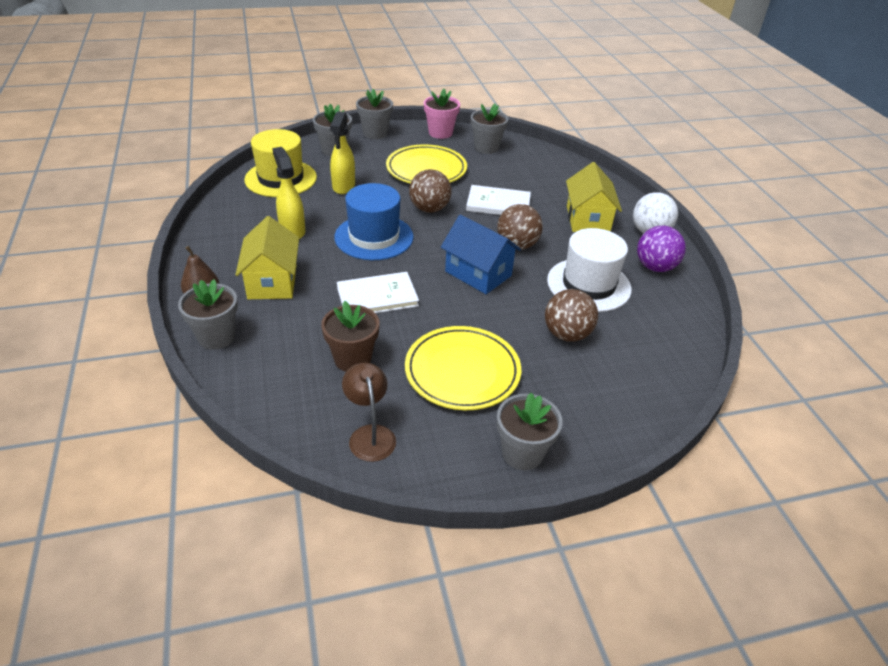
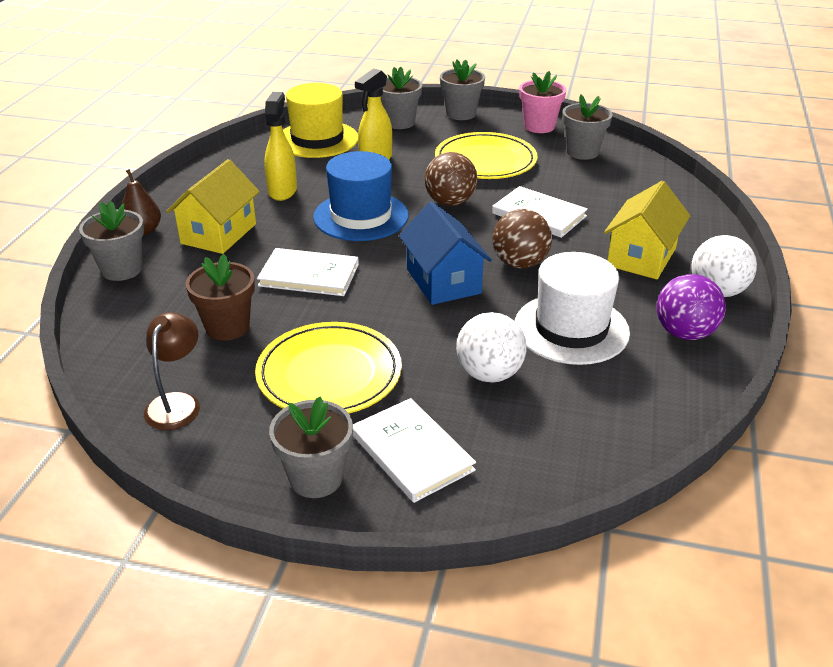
camera: 30 degrees right, 5 degrees down
(566, 334) = (489, 374): brown ball -> white ball
(567, 409) = (412, 452): none -> white book

